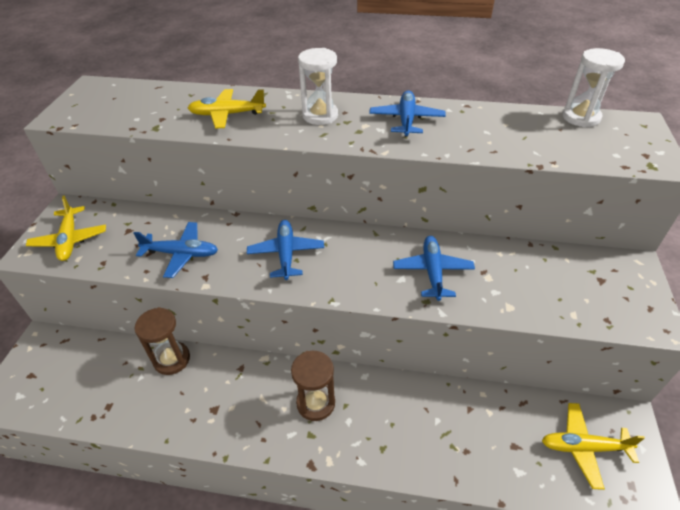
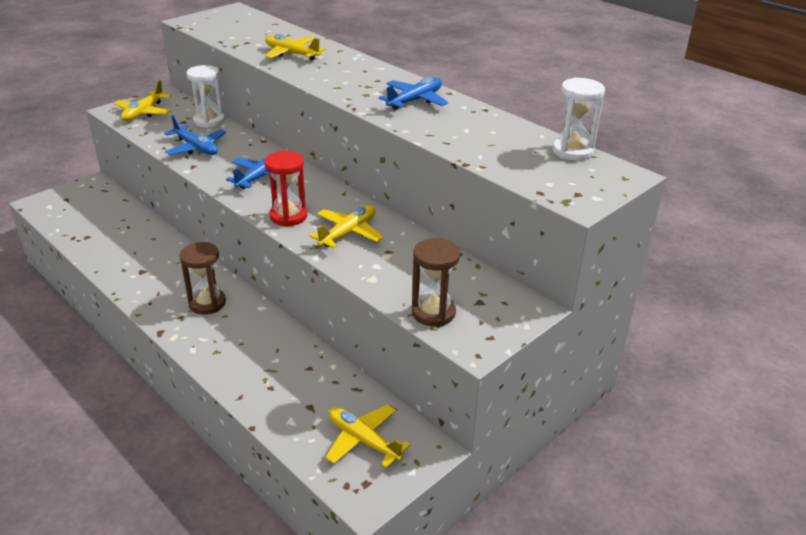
camera: 35 degrees right, 10 degrees down
(172, 359) = (151, 232): brown hourglass -> brown hourglass (433, 312)
(320, 116) = (355, 76): white hourglass -> white hourglass (209, 121)
(364, 283) = (288, 216): none -> red hourglass
(432, 271) = (348, 233): blue plane -> yellow plane

